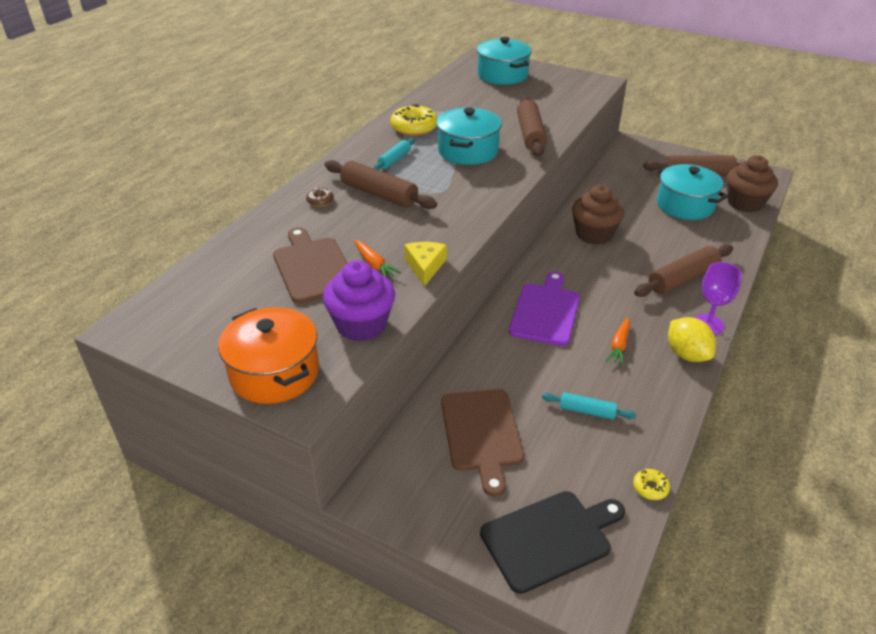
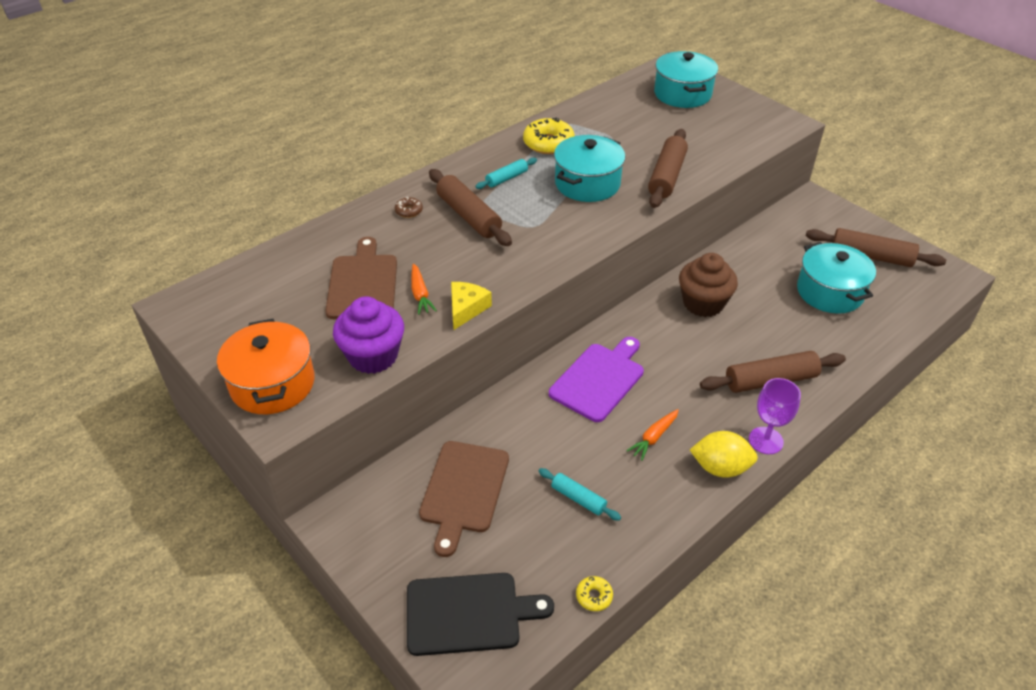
camera: 20 degrees right, 5 degrees up
(687, 354) = (720, 468): yellow lemon -> yellow lemon turned 75 degrees counterclockwise
(745, 203) = (904, 306): brown cupcake -> none

